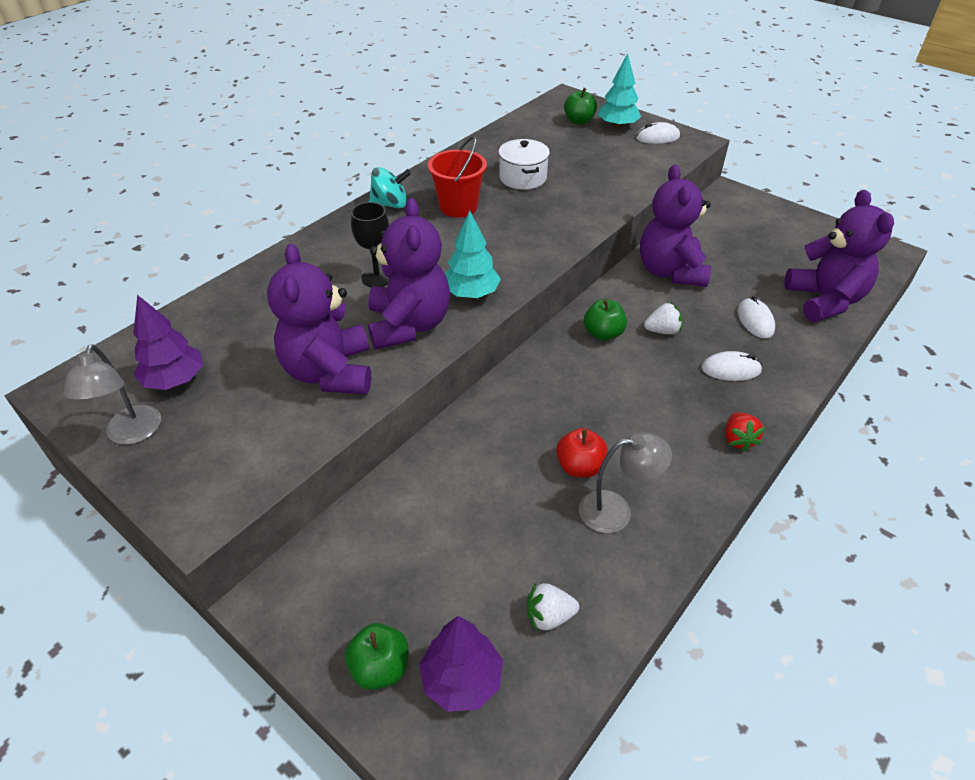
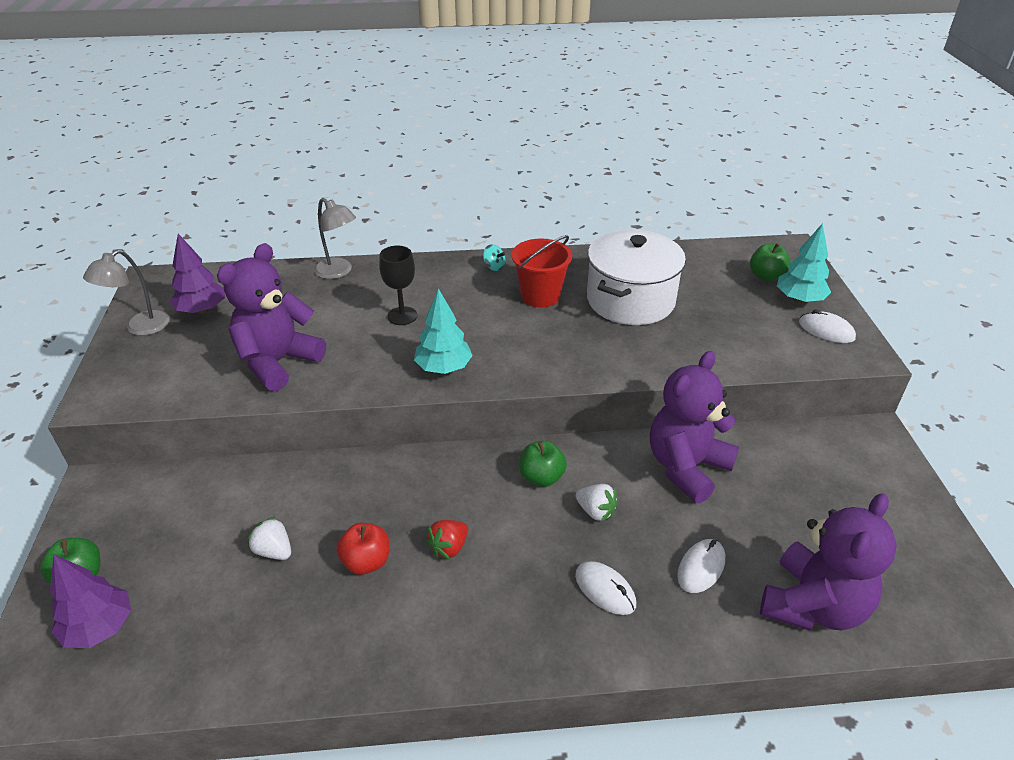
camera: 45 degrees right, 5 degrees down
(390, 205) = (494, 267): turquoise spinning top -> turquoise spinning top, size x0.59
(409, 325) = (369, 363): purple teddy bear -> none
(523, 178) = (630, 300): white pot -> white pot, size x1.70
(549, 616) = (194, 641): white strawberry -> white strawberry (274, 551)
(616, 510) = (340, 615): grey lamp -> grey lamp (338, 272)
(738, 439) = (515, 650): red strawberry -> red strawberry (449, 547)

